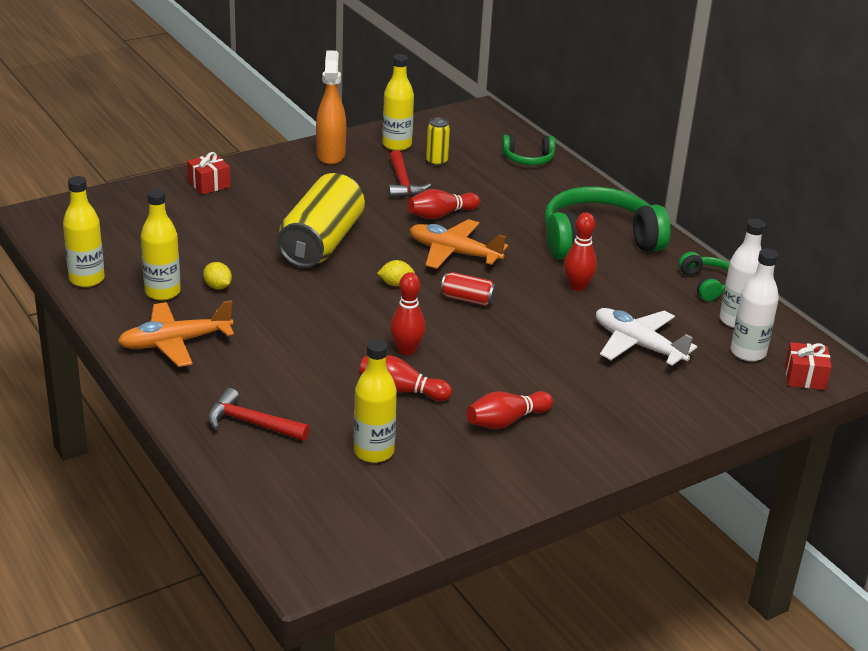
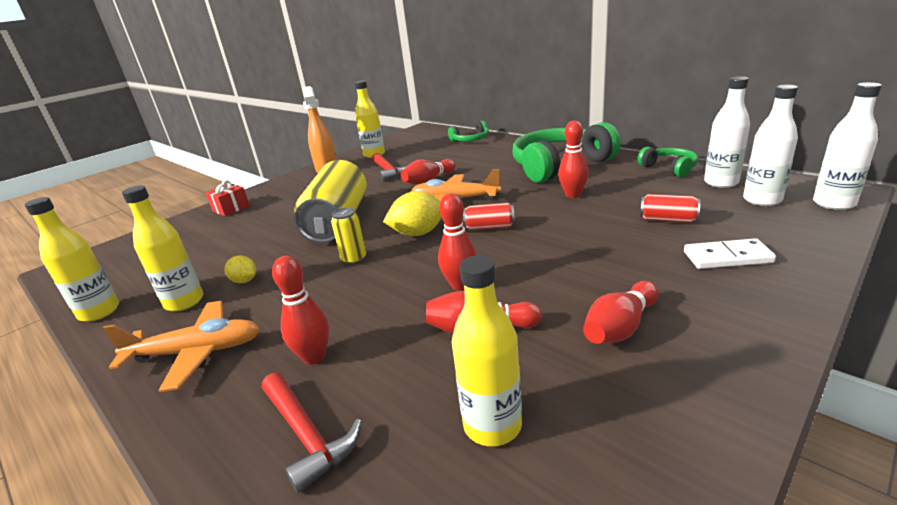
camera: 10 degrees left, 5 degrees down
(175, 343) = (196, 352): orange plane -> orange plane turned 150 degrees counterclockwise
(251, 423) = (307, 435): red hammer -> red hammer turned 135 degrees counterclockwise
(267, 374) = (314, 357): none -> red bowling pin
(396, 284) = (418, 233): yellow lemon -> yellow lemon, size x1.75
(436, 162) = (407, 155): yellow can -> yellow can (354, 259)
(638, 345) = (668, 220): white plane -> red can
(646, 395) = (727, 257): none -> white domino
(805, 377) = (833, 203): red gift -> white bottle

